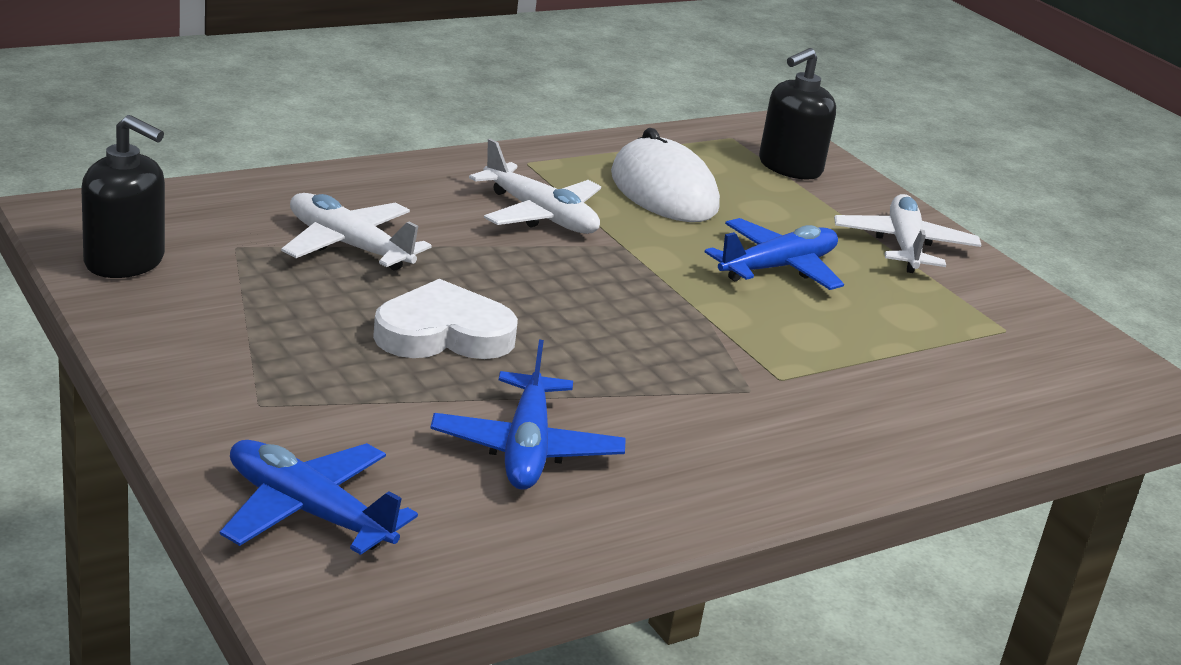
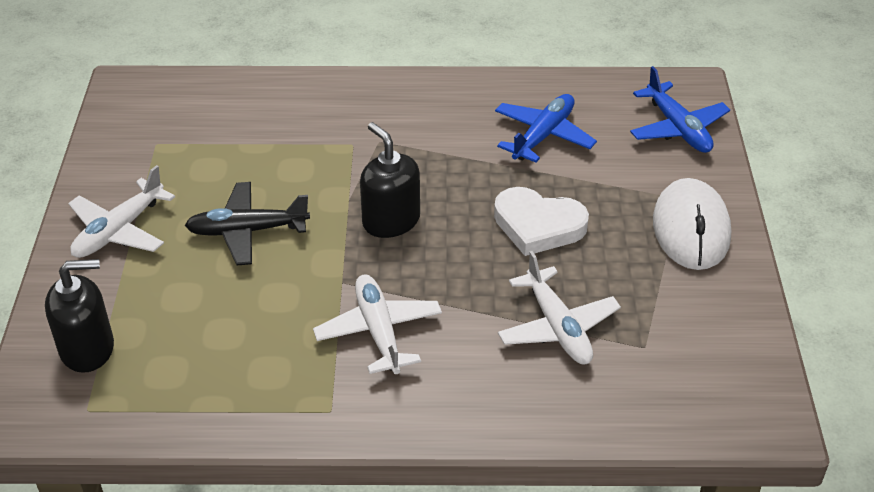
camera: 145 degrees left, 15 degrees up
(125, 261) = (733, 346): black soap dispenser -> black soap dispenser (391, 221)
(663, 191) = (243, 339): white mouse -> white mouse (690, 229)
(778, 268) = (247, 231): blue plane -> black plane

